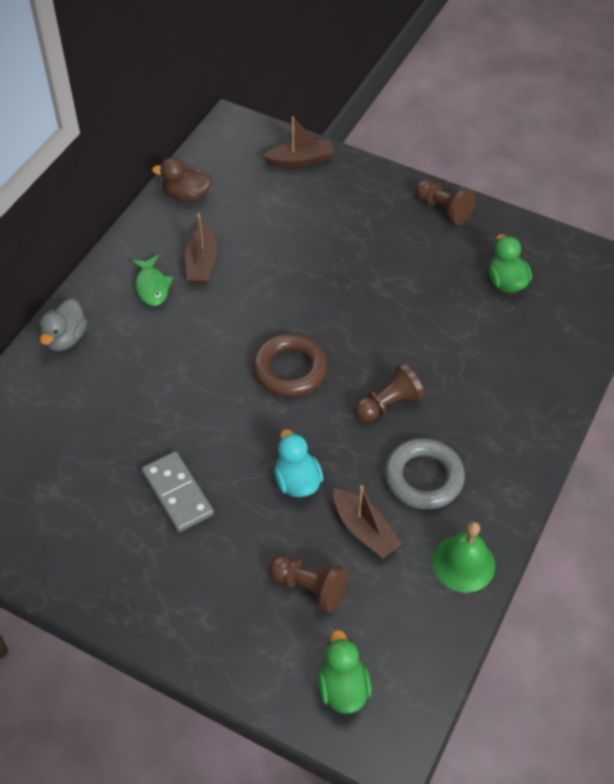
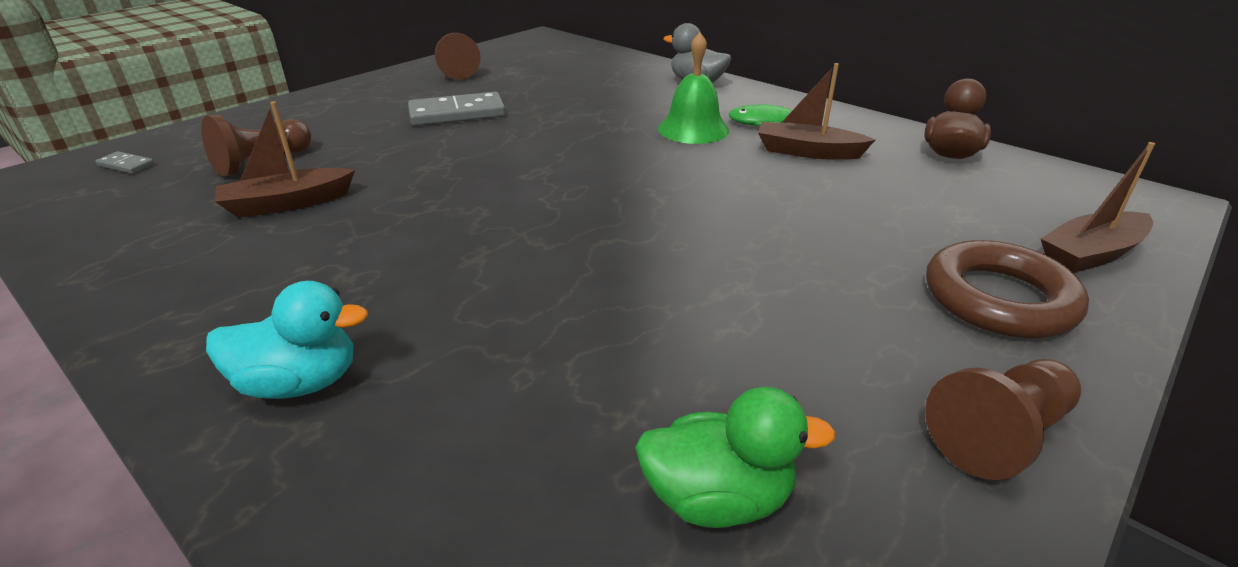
camera: 105 degrees right, 20 degrees down
(290, 369) = (588, 188): brown ring -> brown ring (999, 299)
(297, 481) = (406, 172): turquoise duck -> turquoise duck (300, 383)
(300, 160) = (1091, 254): brown boat -> brown boat turned 60 degrees clockwise
(343, 688) = (126, 165): green duck -> grey domino
(388, 404) = (469, 255): brown pawn -> brown pawn (457, 71)
(423, 477) = (309, 262): grey ring -> none
(463, 563) = (134, 270): green bell -> green bell (693, 129)

